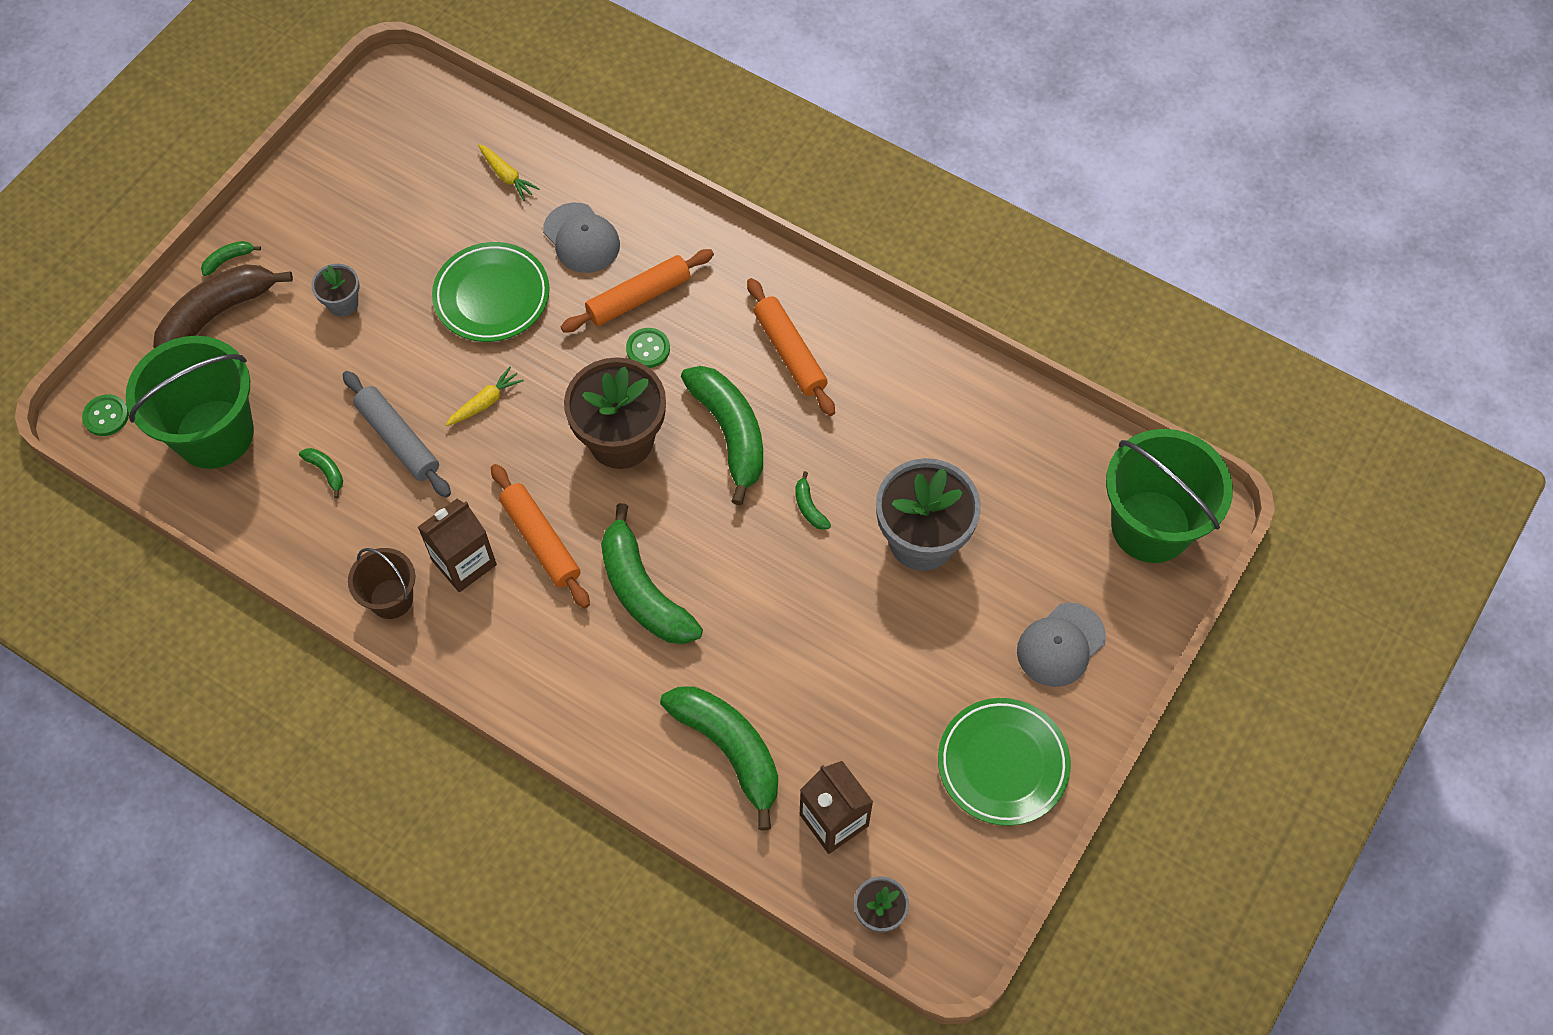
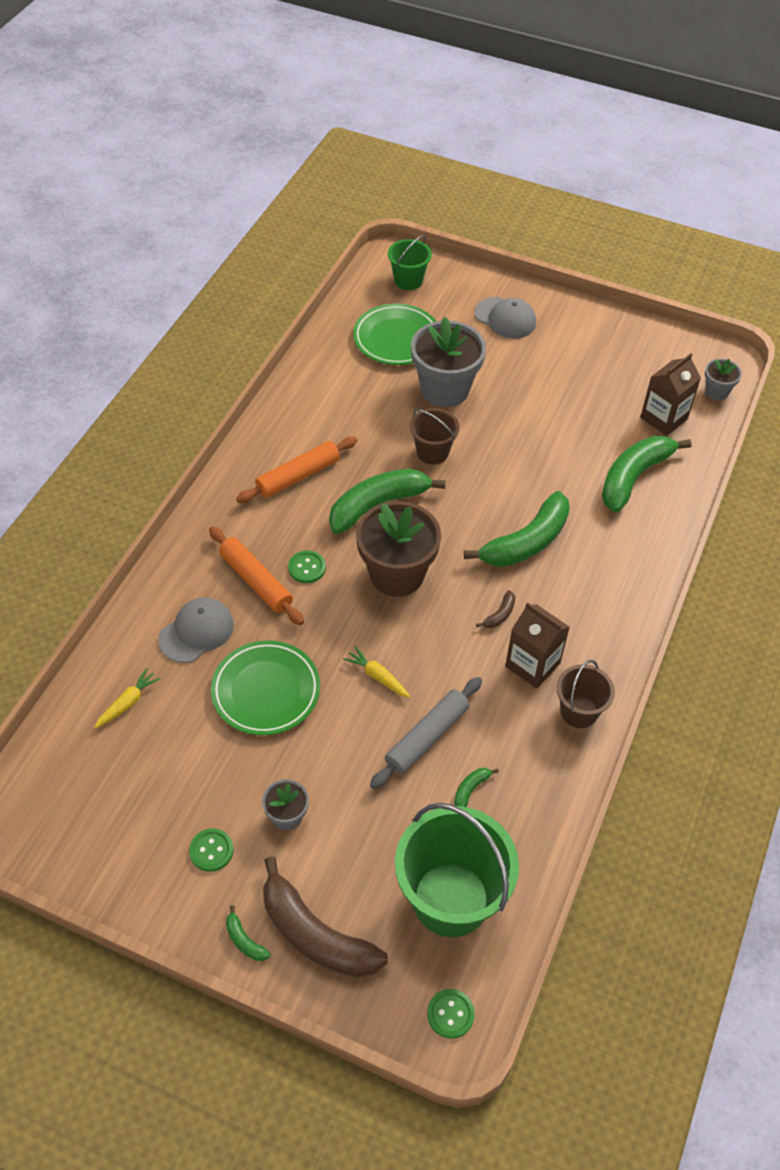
camera: 100 degrees left, 10 degrees down
(325, 238) = (211, 850): none -> green button
(541, 540) = (500, 614): orange rolling pin -> brown banana
(809, 507) = (432, 452): green banana -> brown bucket
(1002, 764) = (596, 341): green plate -> green plate (396, 339)
(1151, 526) = (408, 280): green bucket -> green bucket, size x0.53

